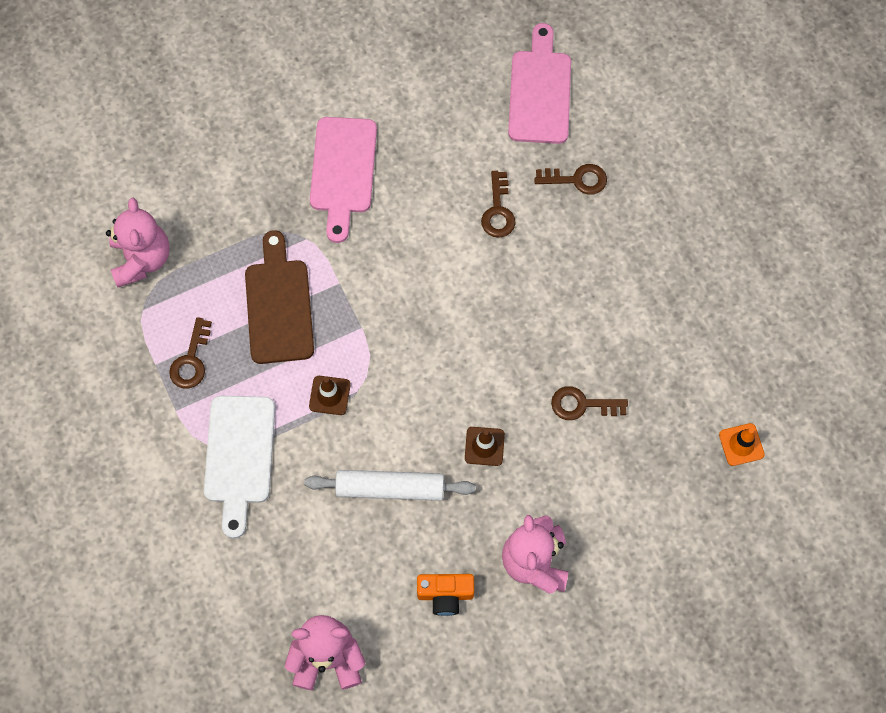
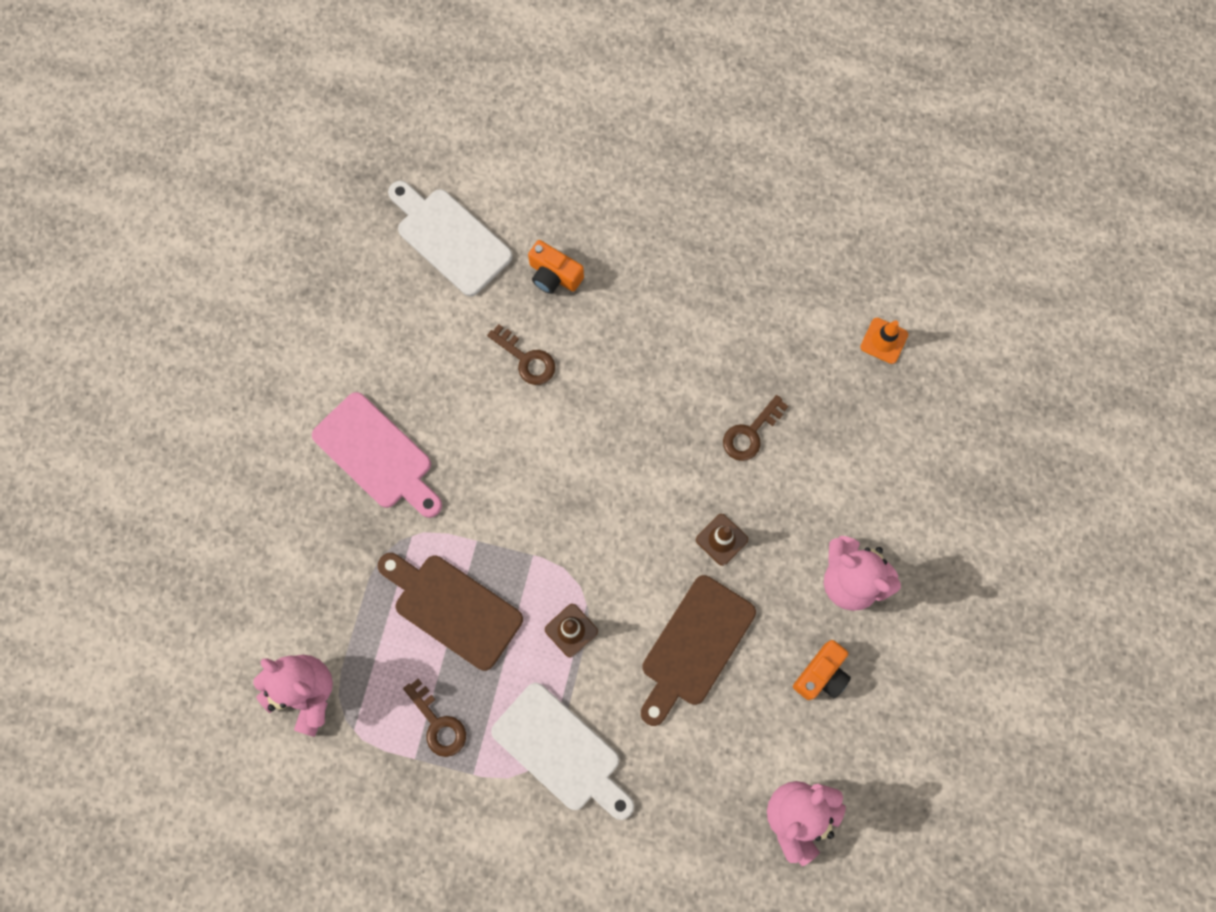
camera: 50 degrees left, 5 degrees up
(390, 488) = (694, 646): white rolling pin -> brown cutting board
(540, 91) = (450, 238): pink cutting board -> white cutting board
(576, 179) = (554, 275): brown key -> orange camera

